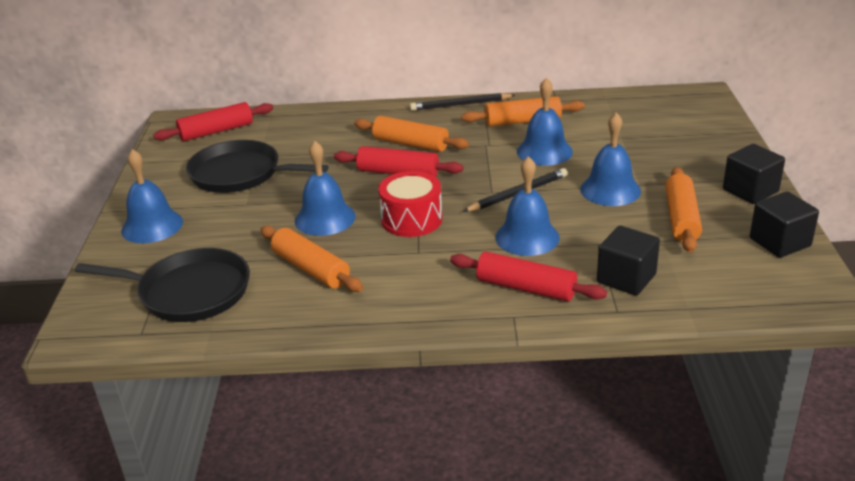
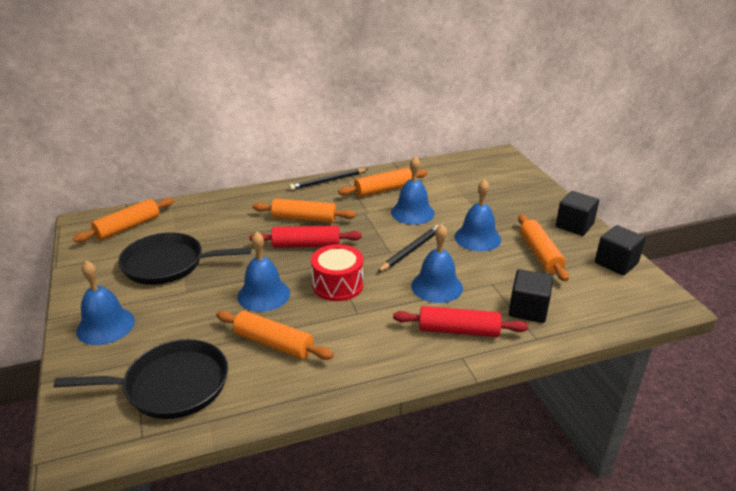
camera: 20 degrees left, 0 degrees up
(216, 131) = (128, 227): red rolling pin -> orange rolling pin

